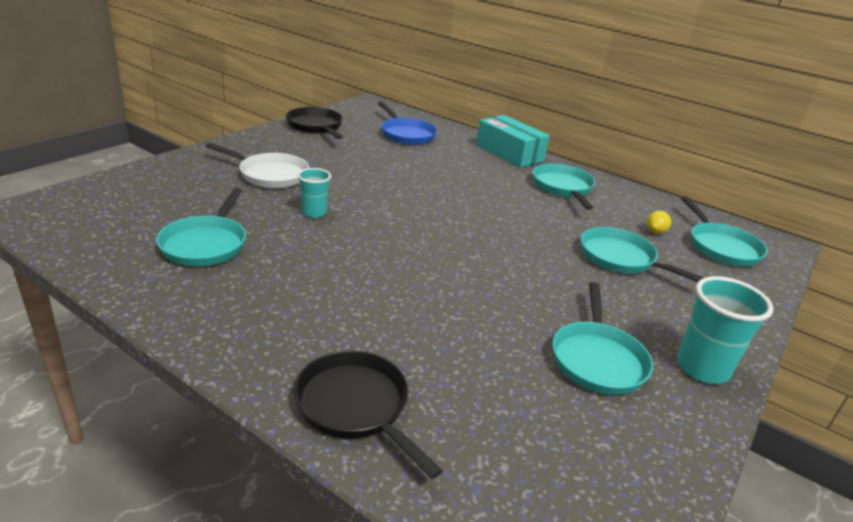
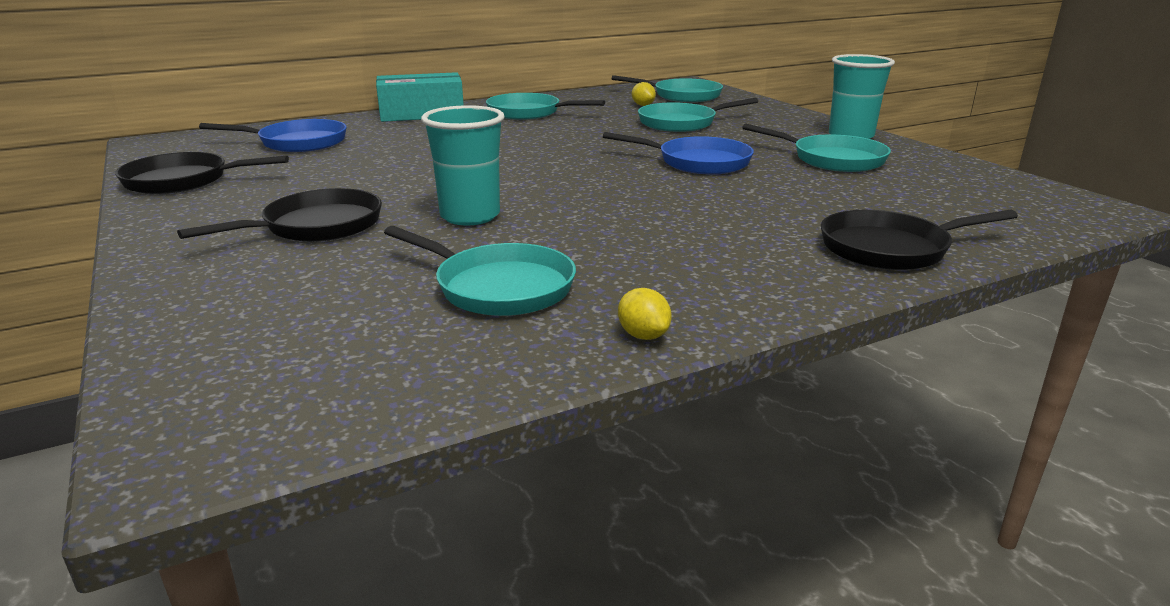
camera: 60 degrees left, 5 degrees down
(151, 303) = (643, 335): none -> yellow lemon
(270, 174) = (316, 226): white pan -> black pan
(314, 213) = (470, 216): turquoise cup -> turquoise cup, size x1.62
(509, 281) = (698, 162): none -> blue pan

